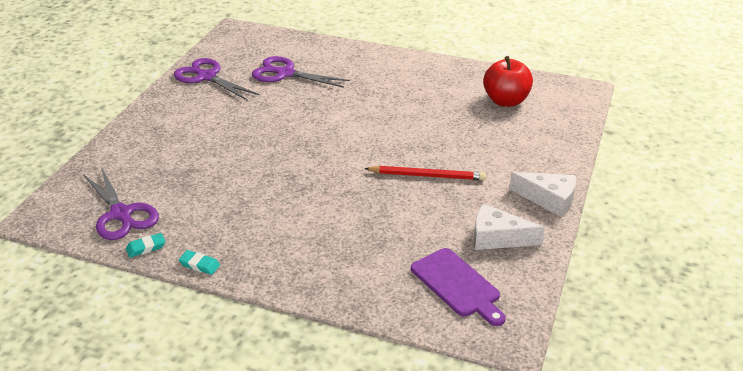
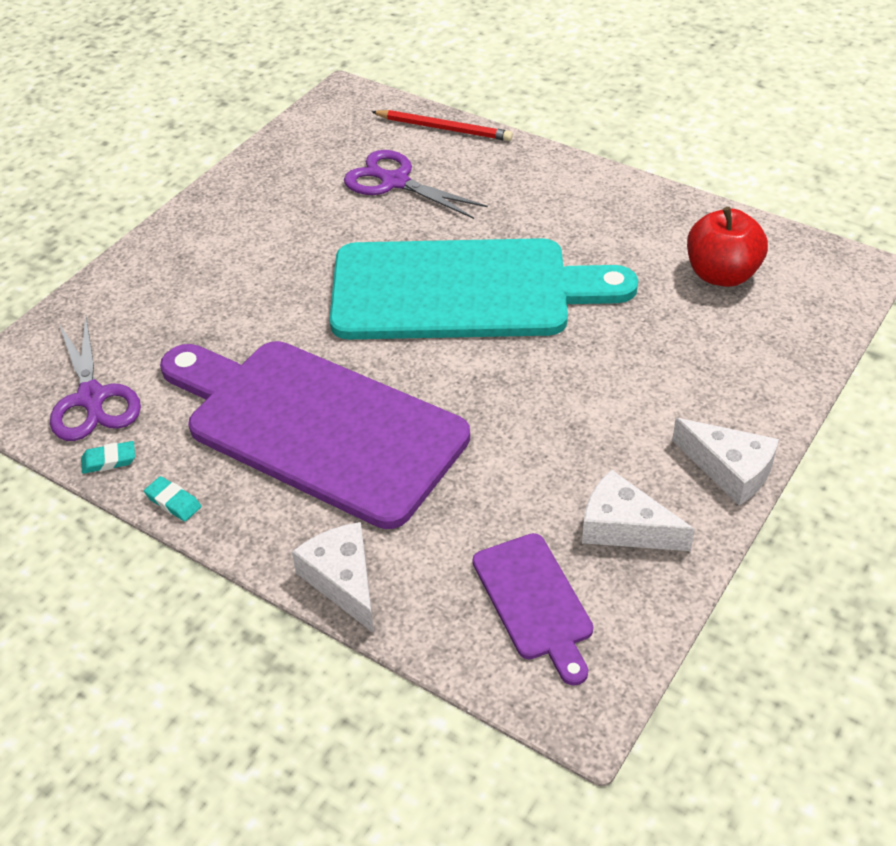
camera: 15 degrees right, 10 degrees up
(206, 77) = (278, 174): purple scissors -> none
(282, 210) = (317, 426): none -> purple cutting board
(330, 292) = (343, 580): none -> white cheese
(350, 126) = (462, 291): none -> turquoise cutting board
(427, 175) = (552, 397): red pencil -> red pencil (444, 128)

